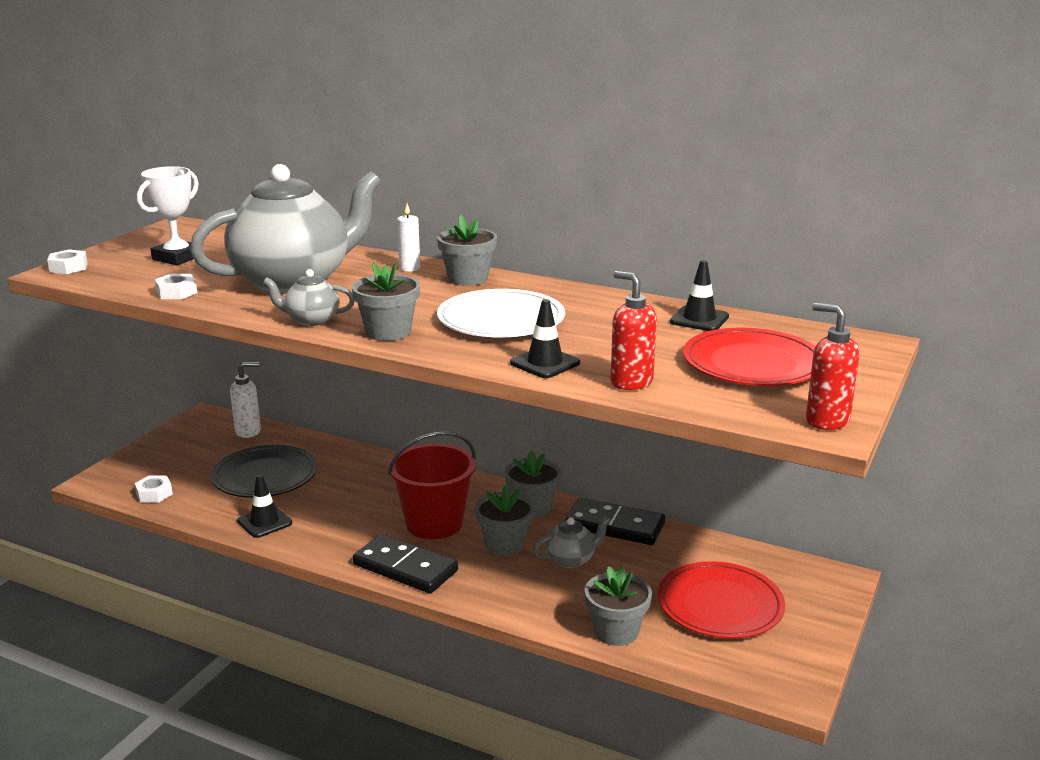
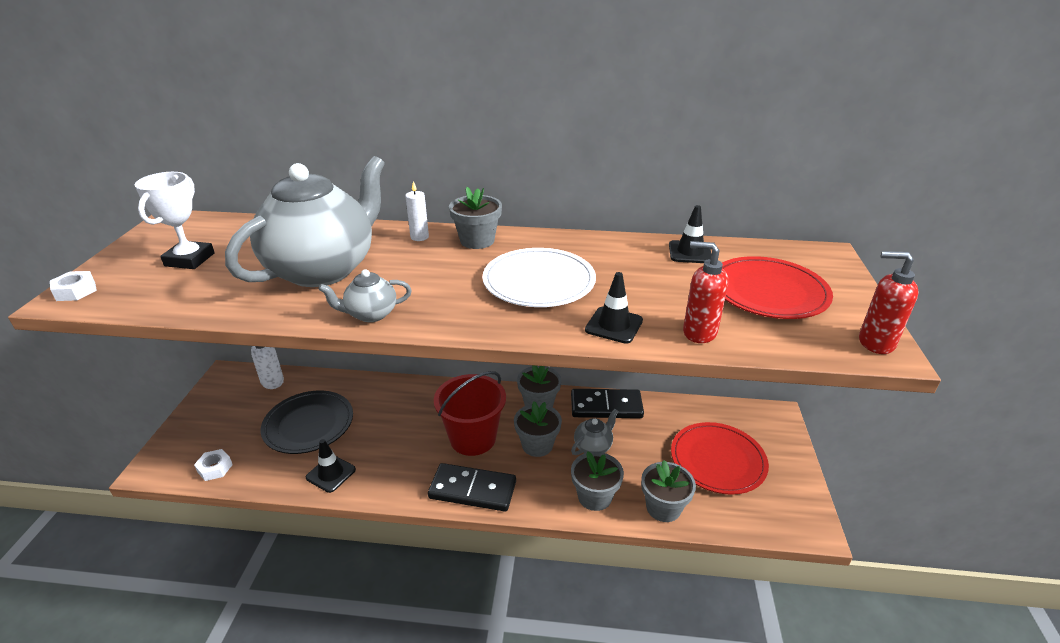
camera: 20 degrees left, 10 degrees up
(177, 292) = (213, 304): white nut -> none
(388, 332) = (452, 315): grey flower pot -> grey flower pot (594, 497)

